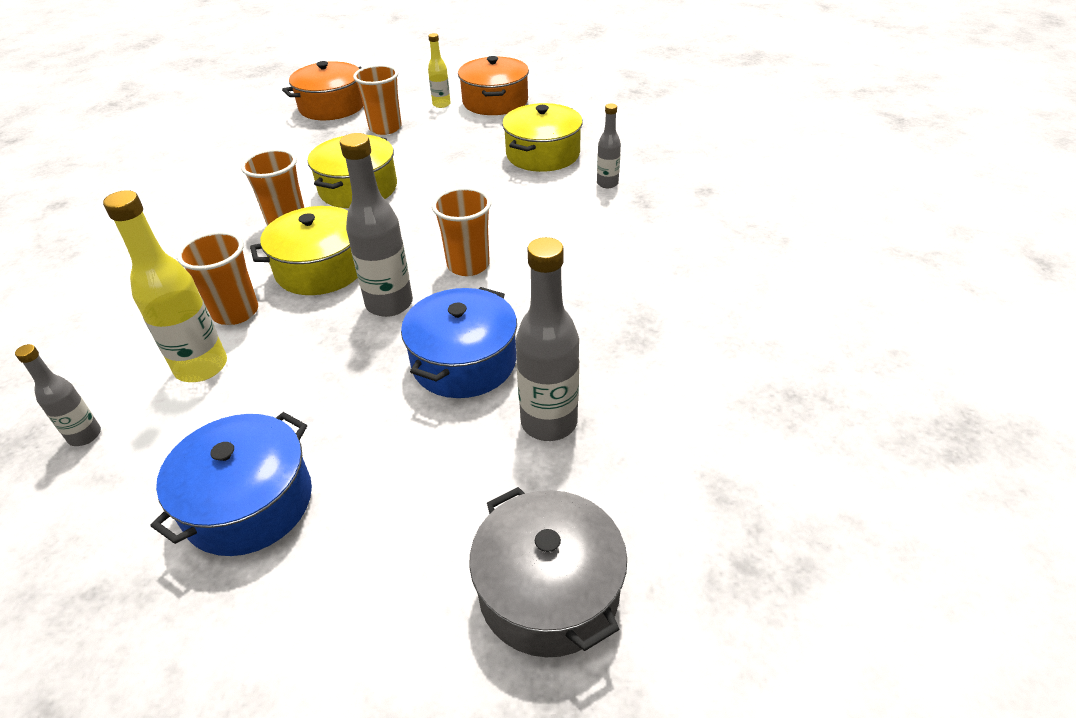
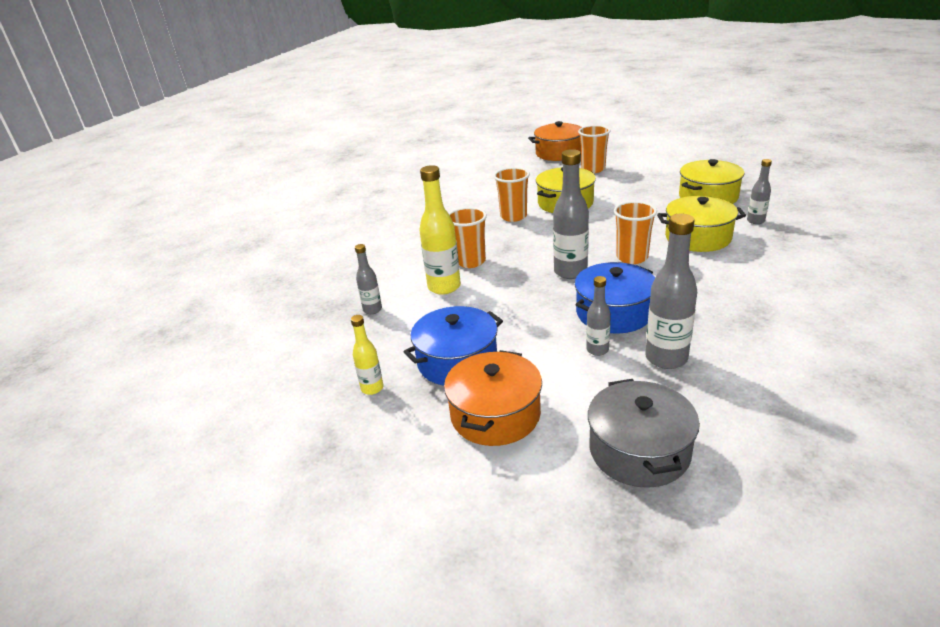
camera: 25 degrees right, 10 degrees down
(321, 268) = (529, 245): yellow pot -> yellow pot (698, 237)
(441, 104) = (638, 158): yellow bottle -> yellow bottle (372, 388)
(455, 430) = (597, 350): none -> grey bottle
(495, 102) = (679, 160): orange pot -> orange pot (495, 414)

